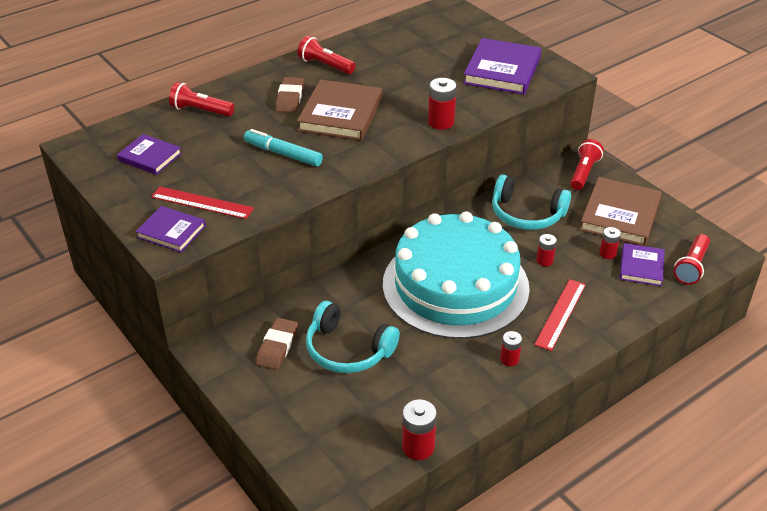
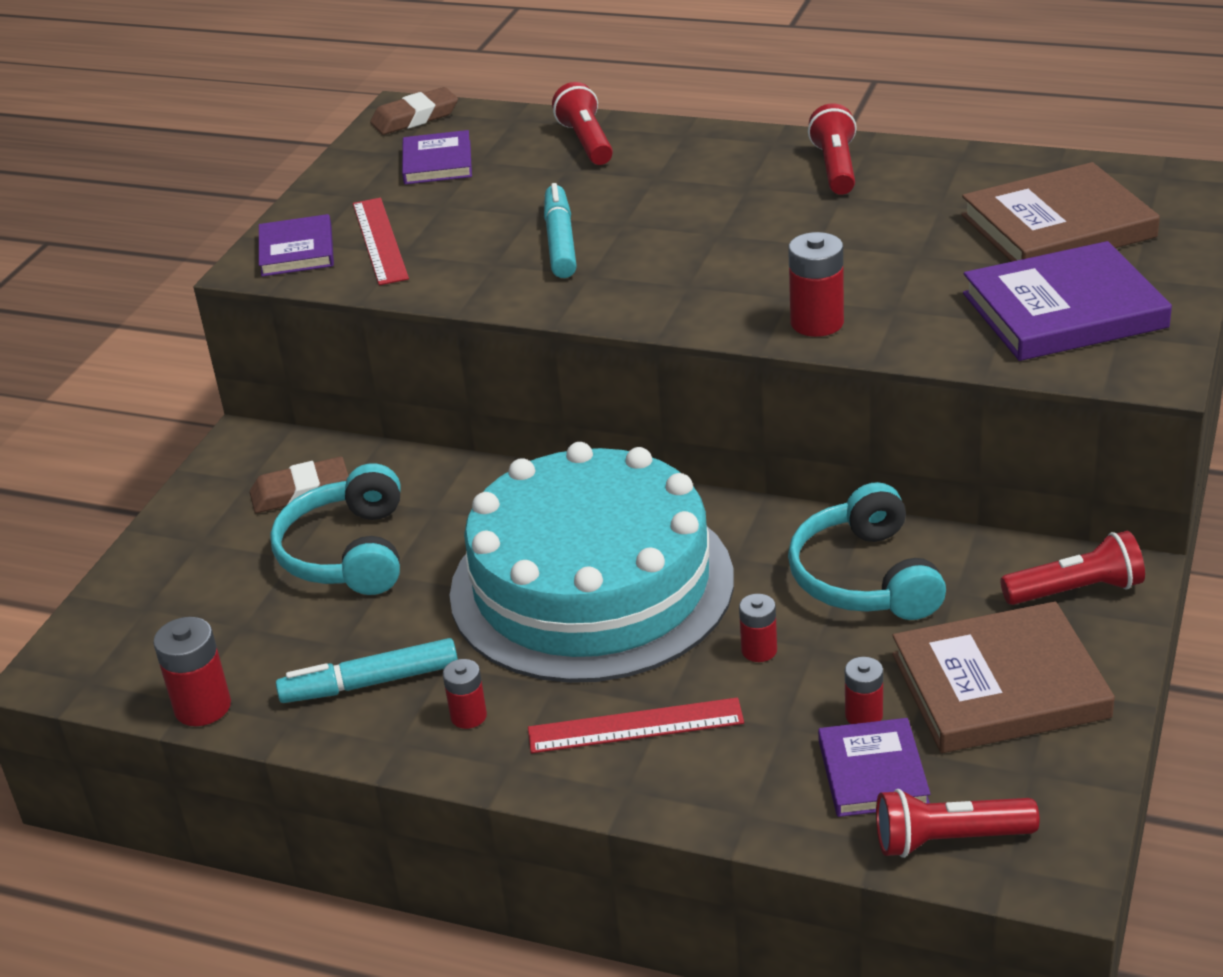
camera: 60 degrees right, 5 degrees down
(290, 98) = (706, 183): brown eraser -> brown eraser (415, 118)
(340, 114) = (720, 237): brown book -> brown book (1058, 226)
(456, 381) = (370, 683): none -> turquoise marker
(641, 267) = (872, 772): purple book -> purple book turned 75 degrees counterclockwise

